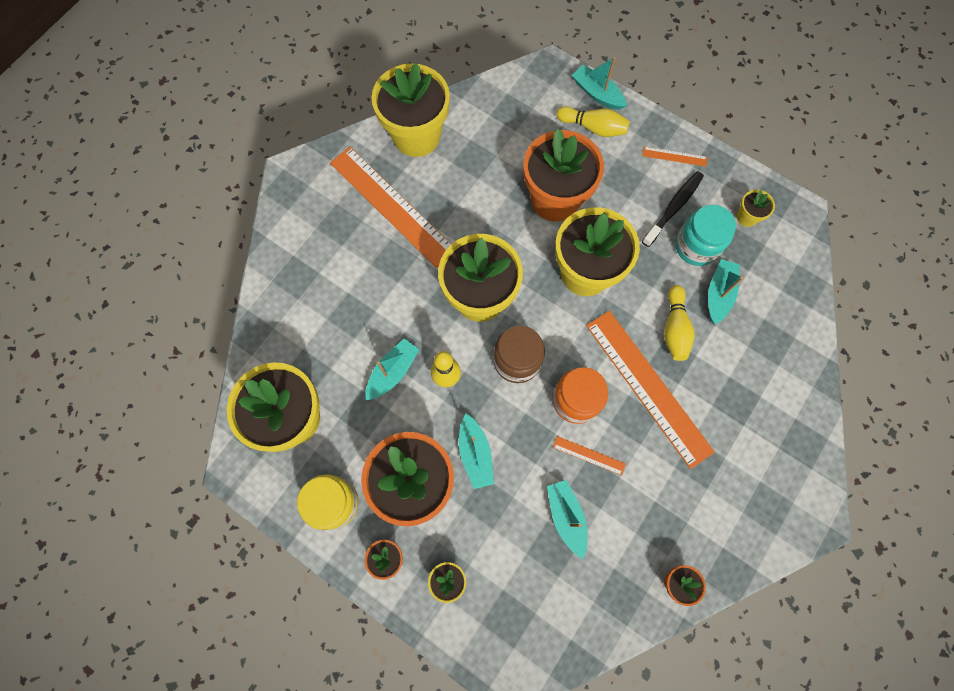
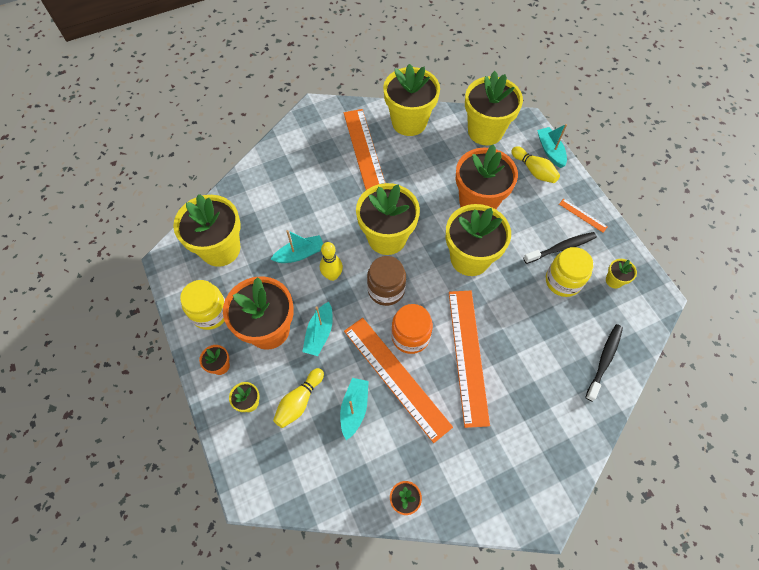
camera: 30 degrees right, 10 degrees down
(511, 104) = (485, 131): none -> yellow flower pot
(589, 455) = (396, 377): orange ruler -> orange ruler, size x2.43
(674, 328) = (512, 327): yellow bowling pin -> yellow bowling pin (299, 401)
(696, 246) = (563, 281): turquoise jar -> yellow jar
(718, 294) = (560, 321): turquoise boat -> none
(784, 313) = (604, 360): none -> black toothbrush

